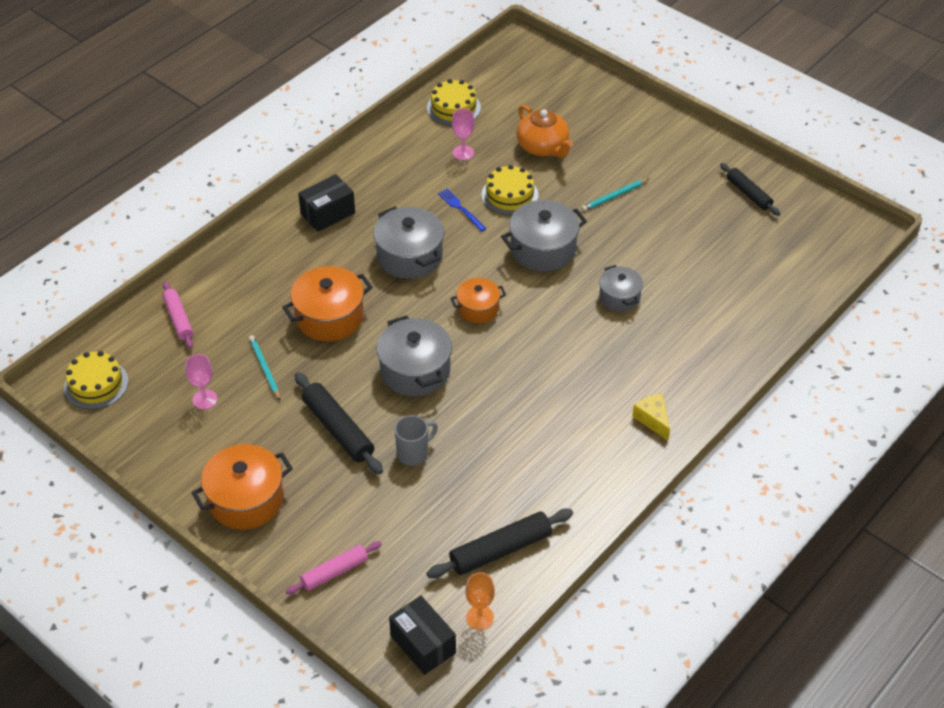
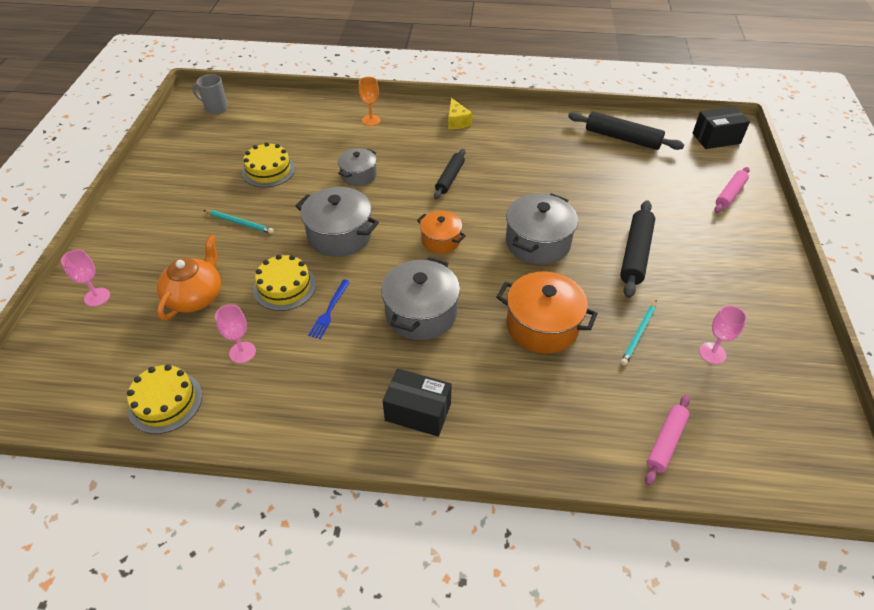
camera: 125 degrees left, 0 degrees up
(96, 384) = (802, 451): yellow cake -> yellow cake (268, 170)
(246, 500) = (748, 267): orange pot -> none
(334, 572) = (730, 194): pink rolling pin -> pink rolling pin turned 75 degrees counterclockwise
(414, 453) = (605, 206): grey mug -> grey mug (215, 108)
(423, 644) = (716, 138): black box -> black box turned 60 degrees clockwise
(479, 617) = (672, 127): orange goblet -> orange goblet (371, 120)
(589, 100) = (97, 297): none -> pink goblet
(653, 419) = (457, 121): yellow cheese -> yellow cheese turned 45 degrees counterclockwise
(748, 194) = (186, 157): black rolling pin -> black rolling pin (450, 178)

